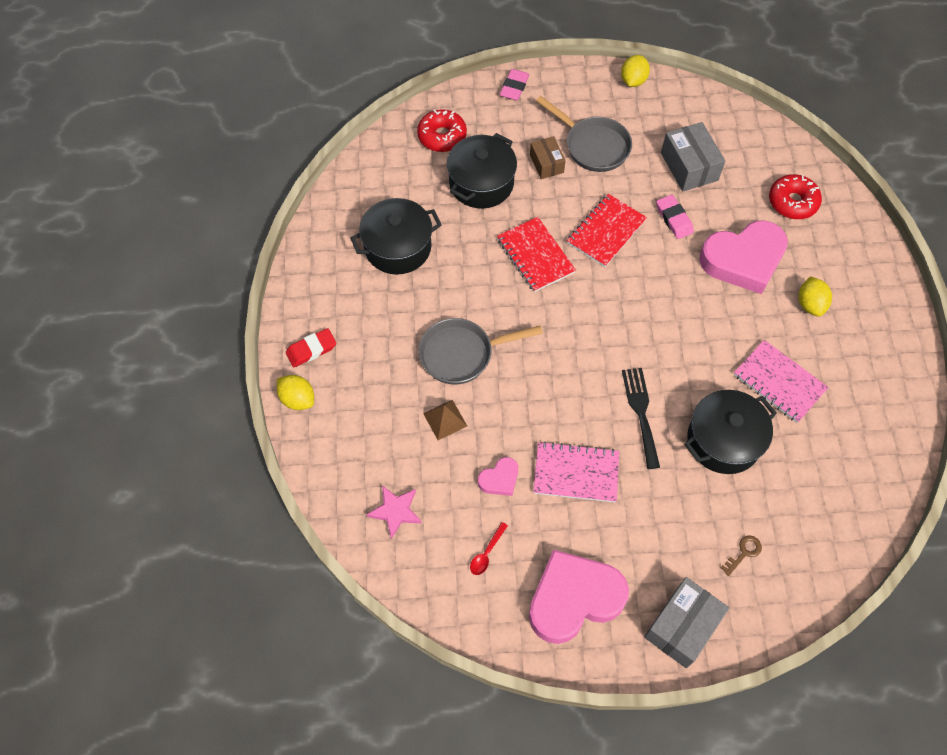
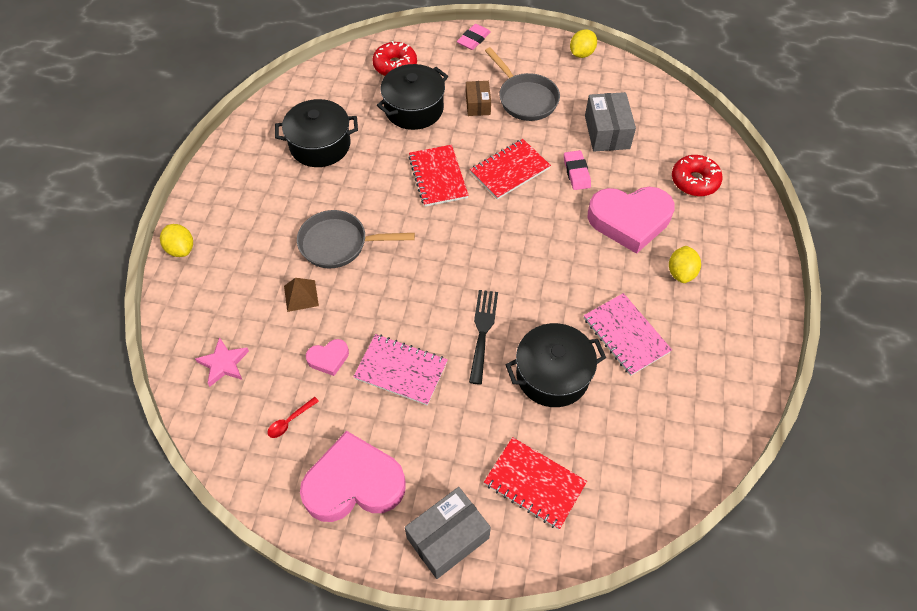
camera: 15 degrees right, 5 degrees down
(311, 350) = (210, 211): red eraser -> none
(743, 553) = (534, 483): brown key -> red notebook

